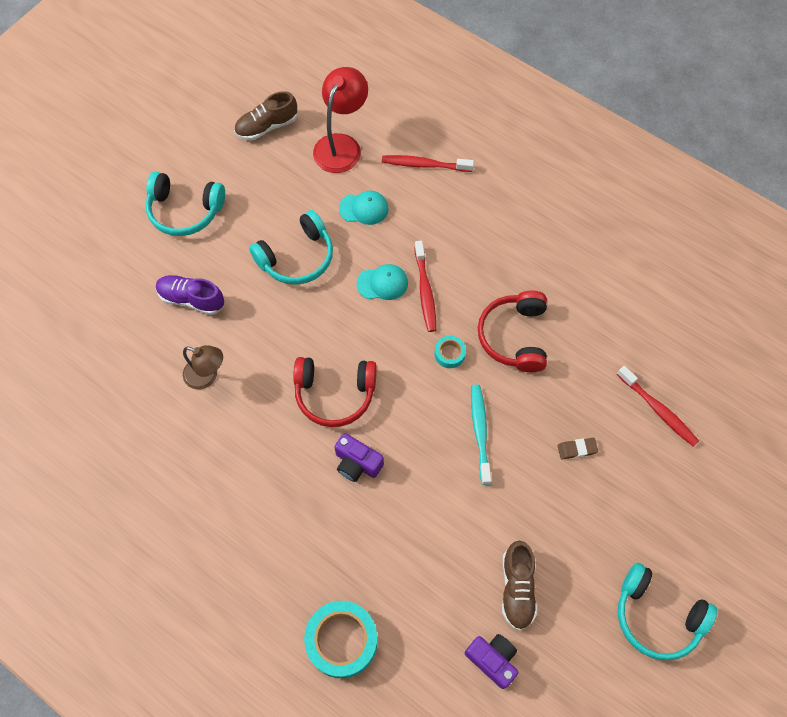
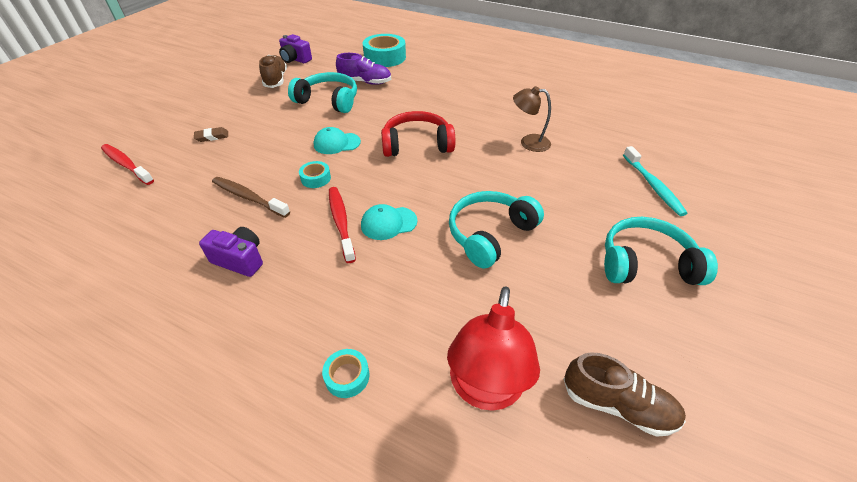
camera: 170 degrees right, 20 degrees down
(191, 299) = (577, 187): purple shoe -> purple shoe (365, 82)
(267, 127) = (617, 404): brown shoe -> brown shoe turned 60 degrees clockwise
(357, 463) = (390, 114): purple camera -> purple camera (240, 260)
(364, 208) = (426, 298): turquoise cap -> turquoise cap (337, 143)
(424, 165) = (347, 376): red toothbrush -> turquoise tape
(480, 432) = (292, 137): turquoise toothbrush -> turquoise toothbrush (653, 186)
(514, 336) = (248, 197): red headphones -> brown toothbrush
(657, 616) = (186, 79): turquoise headphones -> turquoise headphones (328, 101)

